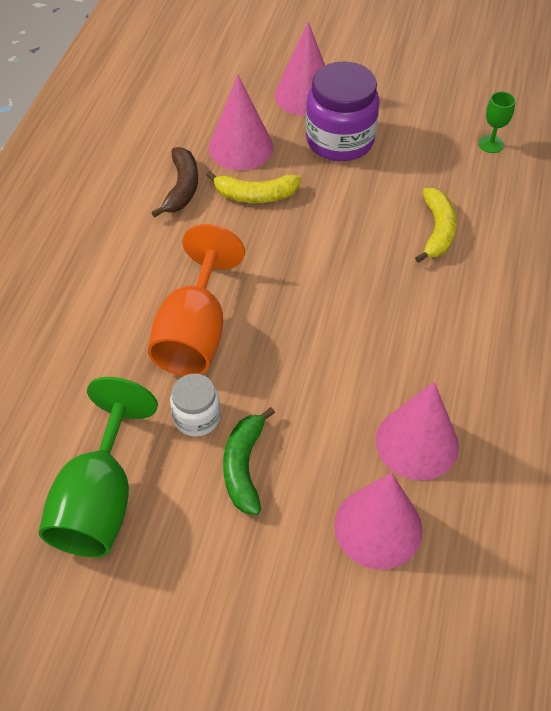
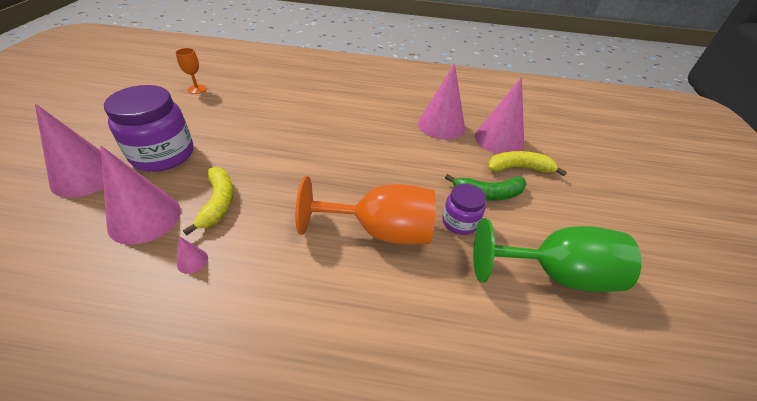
camera: 100 degrees left, 10 degrees down
(182, 188) = (192, 261): brown banana -> pink cone
(197, 417) = (459, 222): white jar -> purple jar
(437, 231) = (276, 112): yellow banana -> yellow banana (519, 168)
(491, 144) = (197, 89): green goblet -> orange goblet

